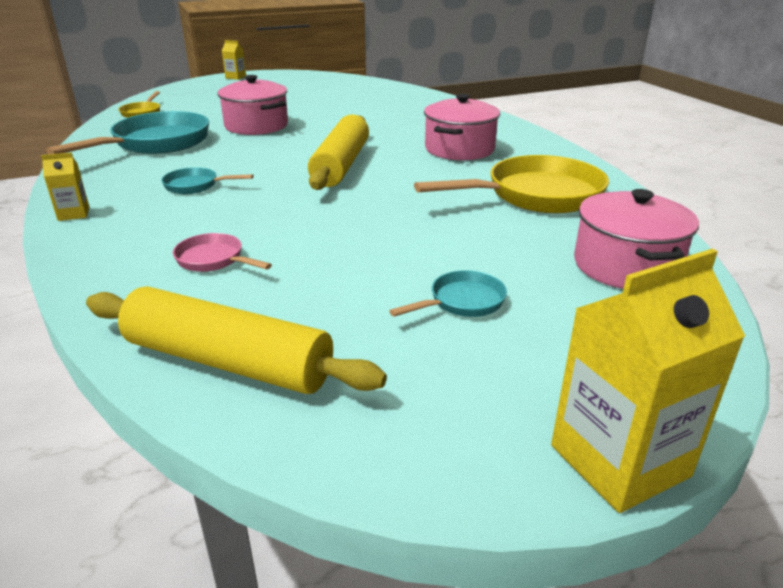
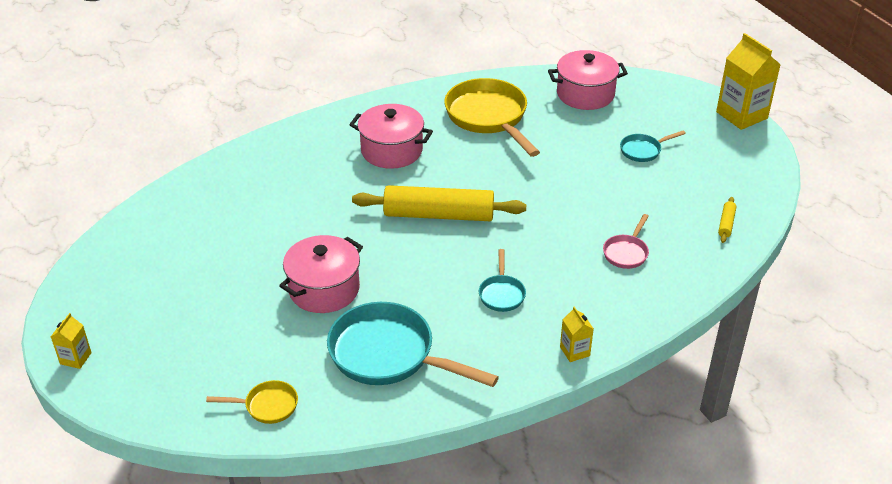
camera: 95 degrees left, 10 degrees up
(228, 361) = (726, 224): yellow rolling pin -> yellow rolling pin, size x0.40
(462, 302) = (643, 150): turquoise pan -> turquoise pan turned 75 degrees counterclockwise

